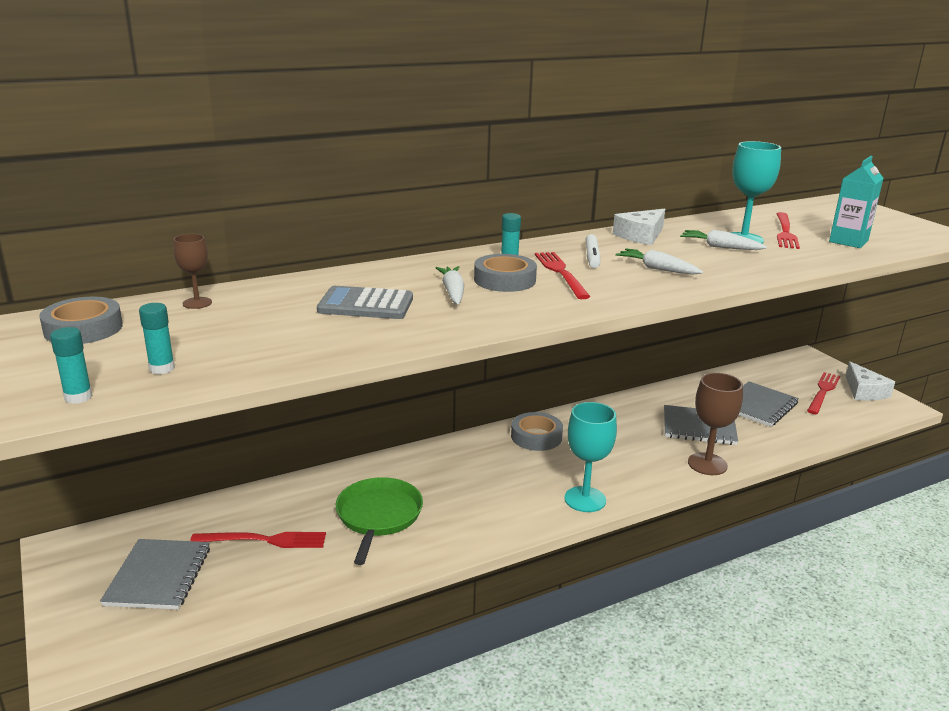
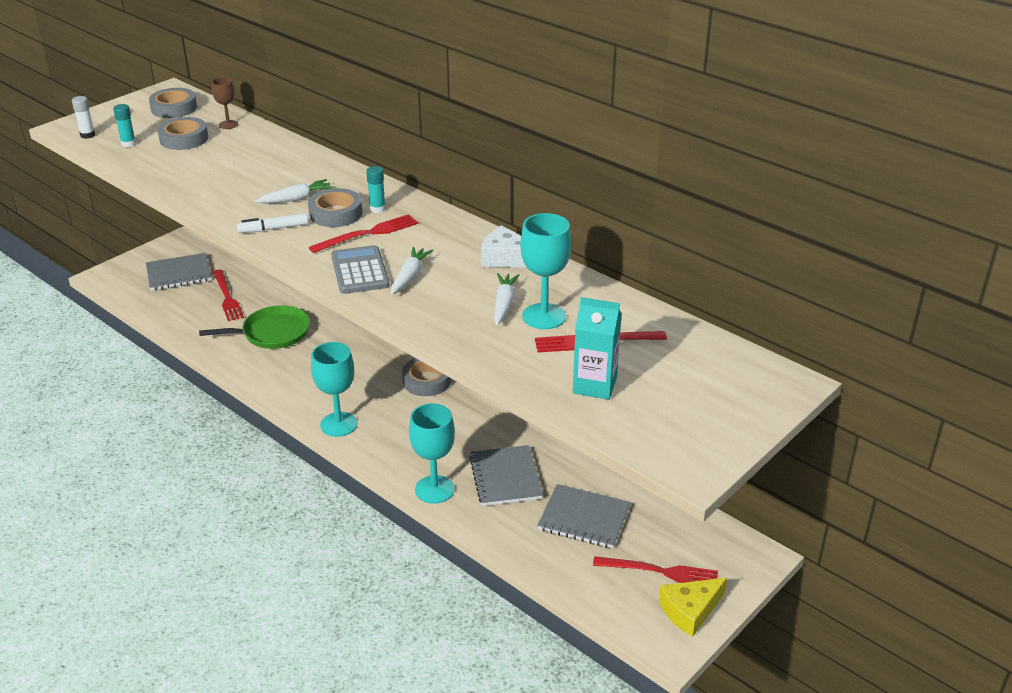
camera: 70 degrees right, 10 degrees up
(78, 397) = (87, 135): turquoise glue stick -> white glue stick
(202, 332) = (184, 139): none -> grey tape
(366, 305) = (253, 174): grey calculator -> grey calculator (360, 271)
(592, 257) = (421, 242): white marker -> white marker (274, 229)
(707, 464) = (434, 489): brown goblet -> turquoise goblet
(864, 391) = (690, 610): white cheese -> yellow cheese

